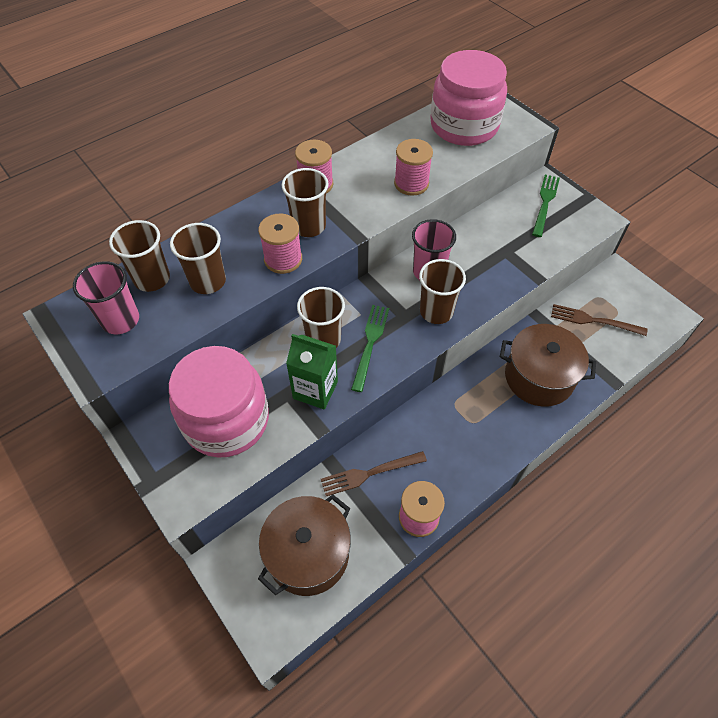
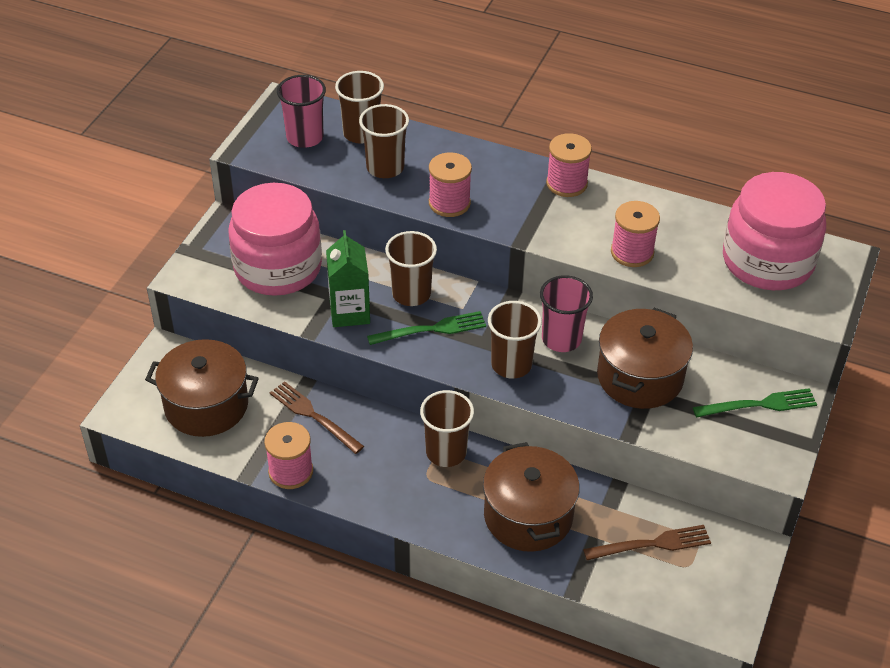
camera: 60 degrees right, 10 degrees down
(308, 226) = (506, 202): brown cup -> brown cup (446, 452)
(489, 247) = (640, 377): none -> brown pot
(593, 320) = (653, 544): brown fork -> brown fork turned 90 degrees clockwise

